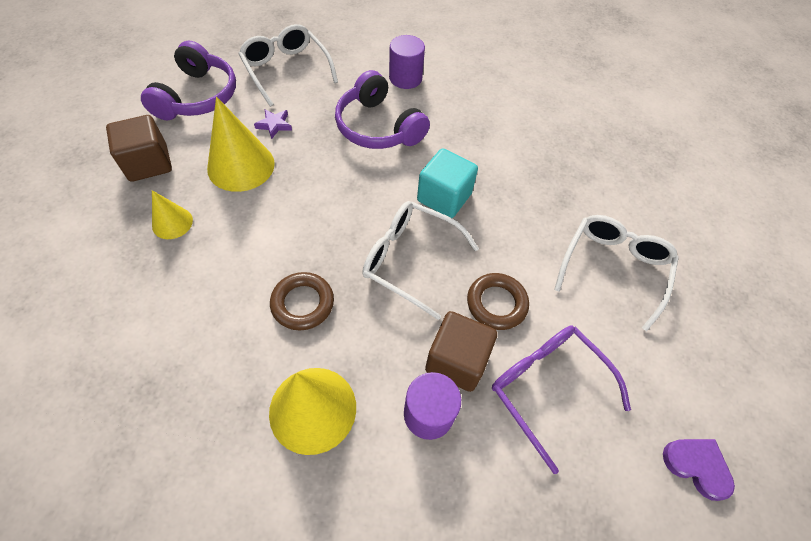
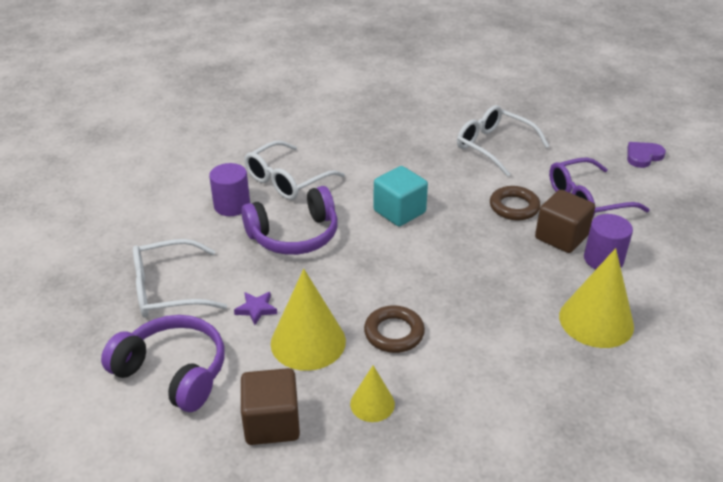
camera: 70 degrees left, 20 degrees down
(303, 303) = (494, 314): brown ring -> brown ring (394, 333)
(410, 260) = (462, 243): white glasses -> white glasses (287, 180)

